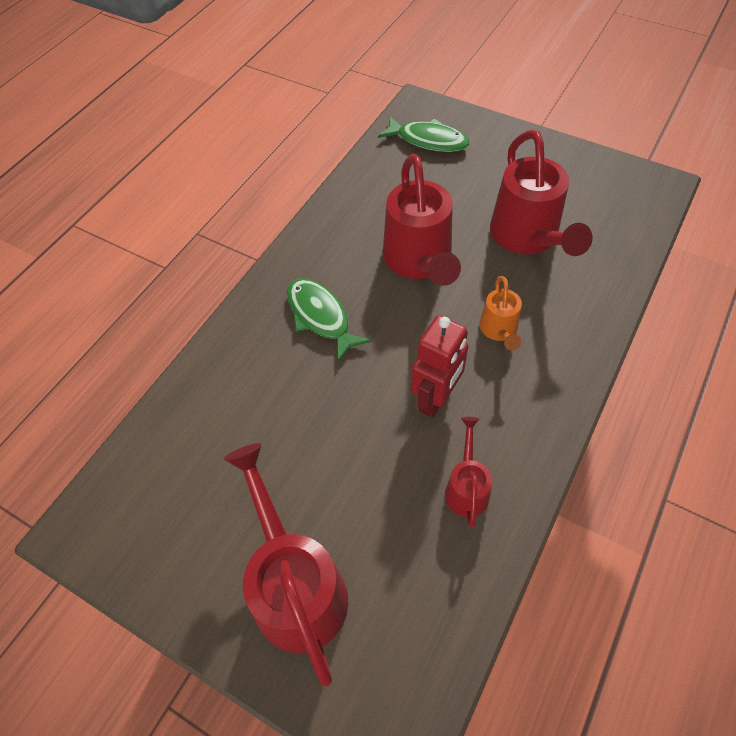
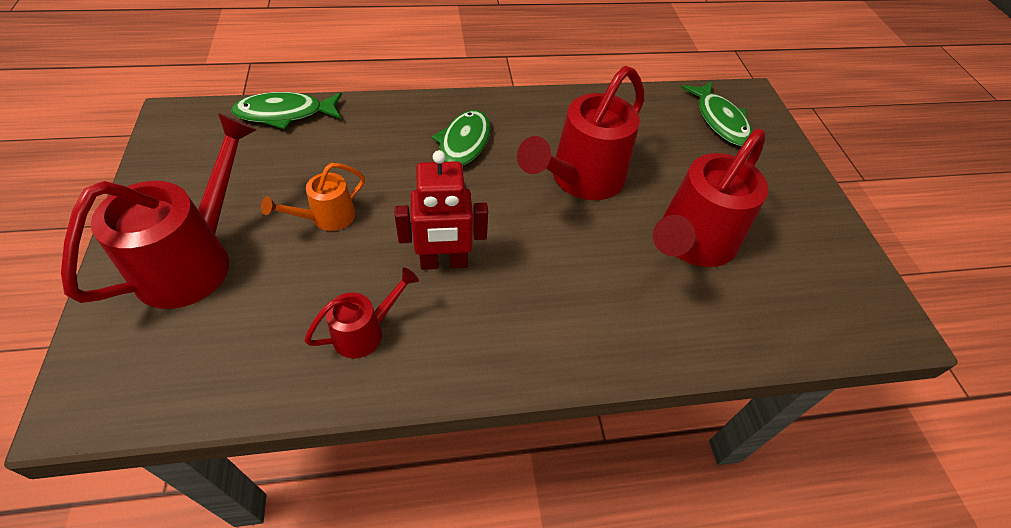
camera: 45 degrees right, 5 degrees down
(159, 430) = (285, 114): none -> green fish
(499, 330) = (560, 273): orange watering can -> orange watering can (327, 218)

